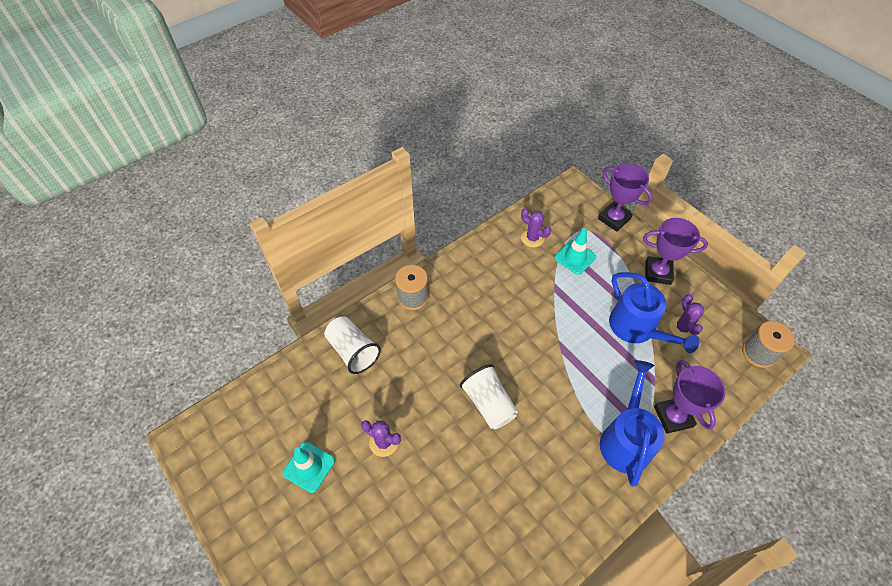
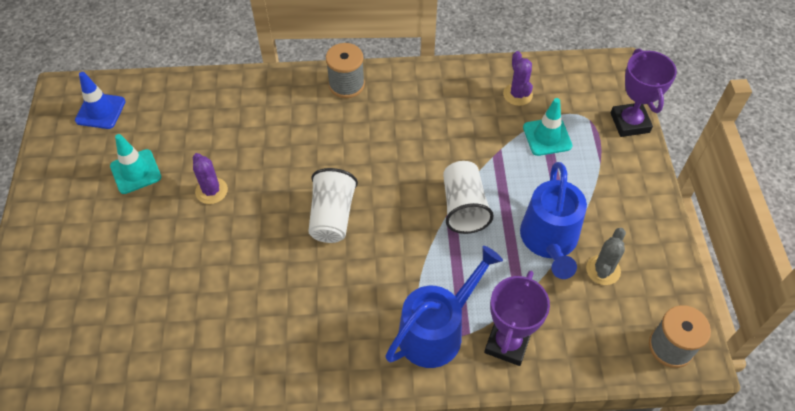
camera: 35 degrees right, 0 degrees up
(233, 435) = (100, 111): none -> blue traffic cone
(353, 351) = (252, 101): white cup -> white cup (463, 207)
(657, 273) = (628, 202): purple trophy -> none
(682, 328) = (603, 270): purple cactus -> grey cactus

